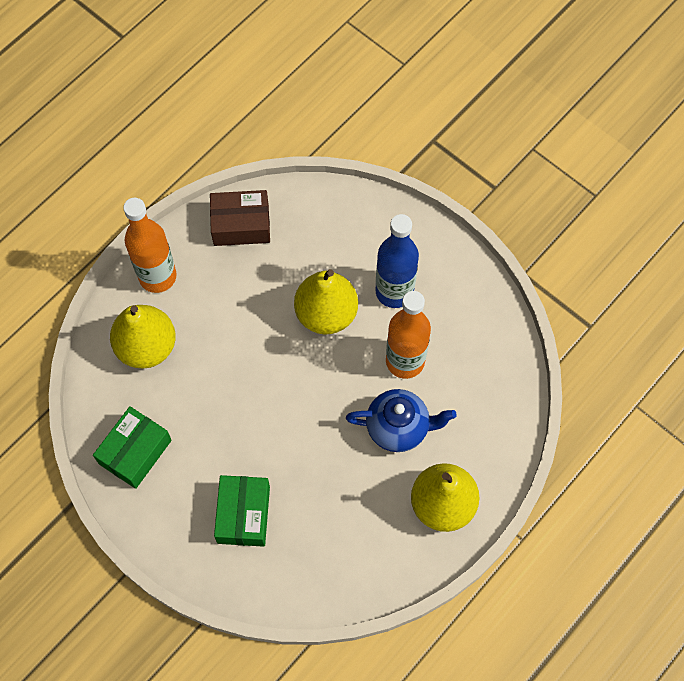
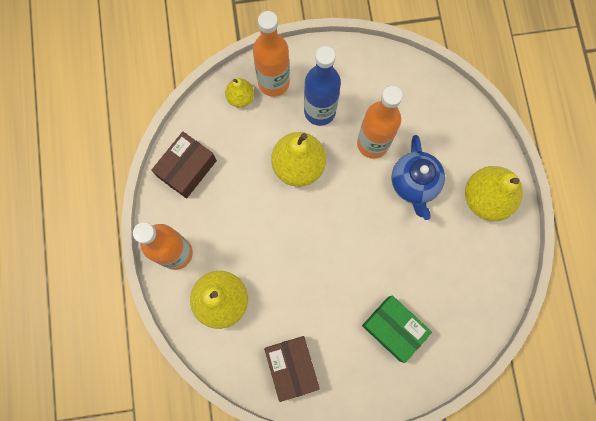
camera: 50 degrees left, 10 degrees up
(135, 452) = (292, 367): green box -> brown box
(346, 216) = (240, 97): none -> yellow pear
(386, 232) = (273, 82): none -> orange bottle
(398, 428) = (414, 184): blue teapot -> blue teapot turned 135 degrees clockwise

